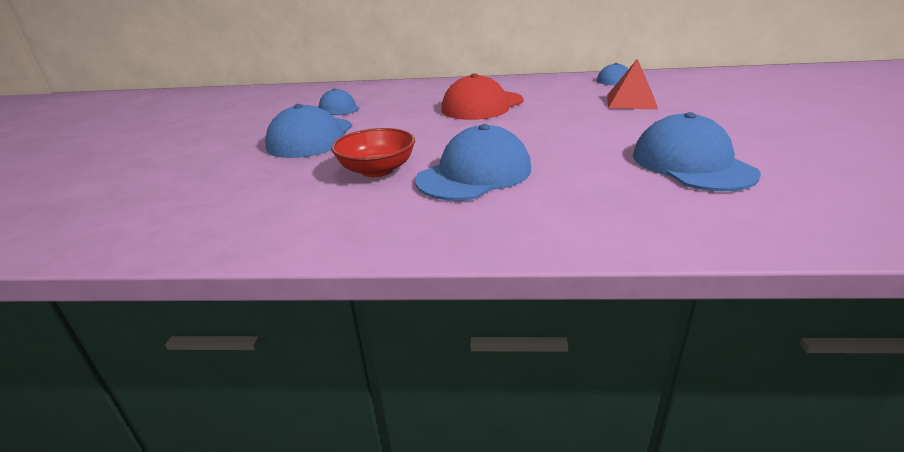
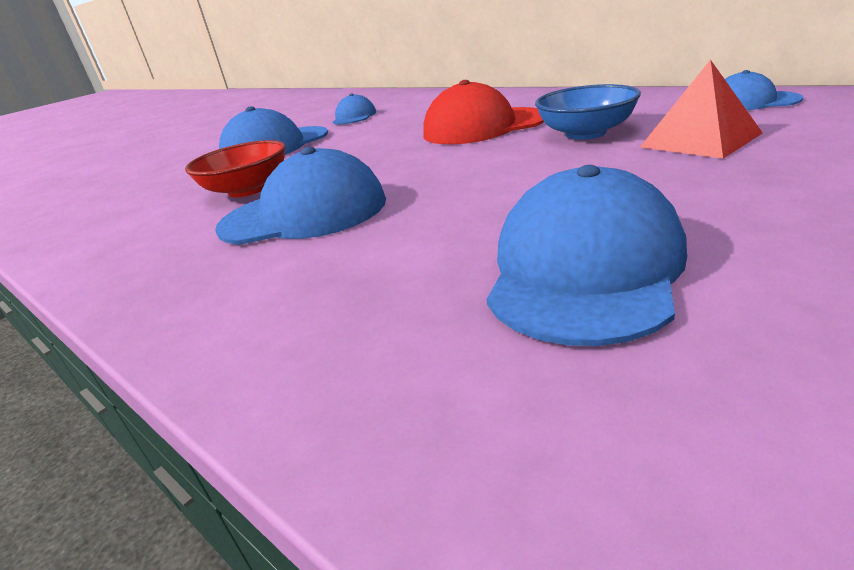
camera: 40 degrees right, 0 degrees up
(562, 103) = (585, 133): none -> blue bowl

